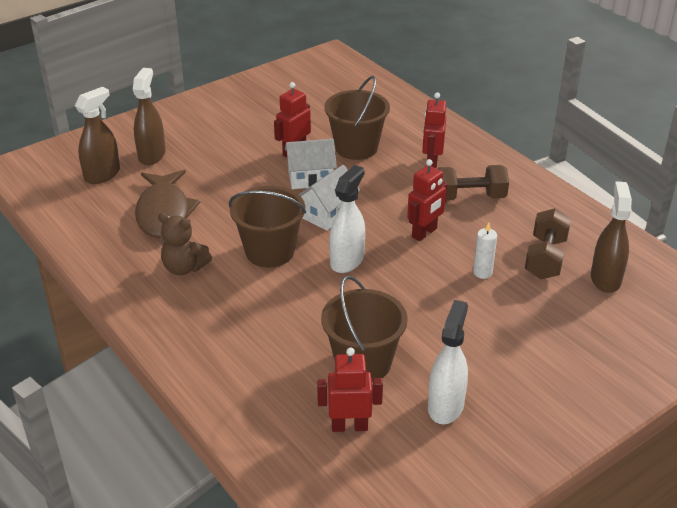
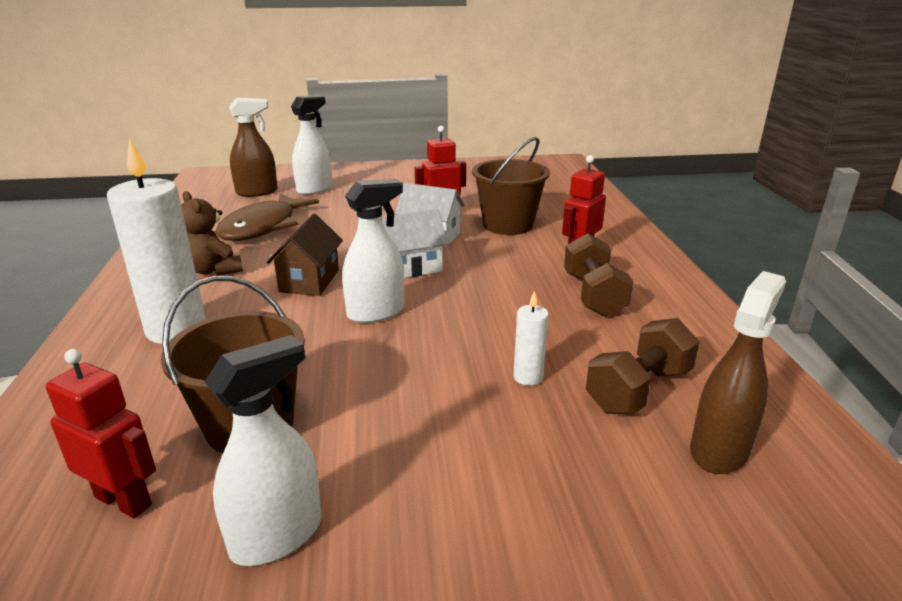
camera: 30 degrees right, 10 degrees down
(152, 155) = (314, 189): brown spray bottle -> white spray bottle
(228, 324) = (176, 329): none -> white candle
(270, 251) = (309, 281): brown bucket -> brown house
(424, 233) = (498, 313): red robot -> none
(469, 197) = (593, 295): brown dumbbell -> brown dumbbell turned 60 degrees clockwise

